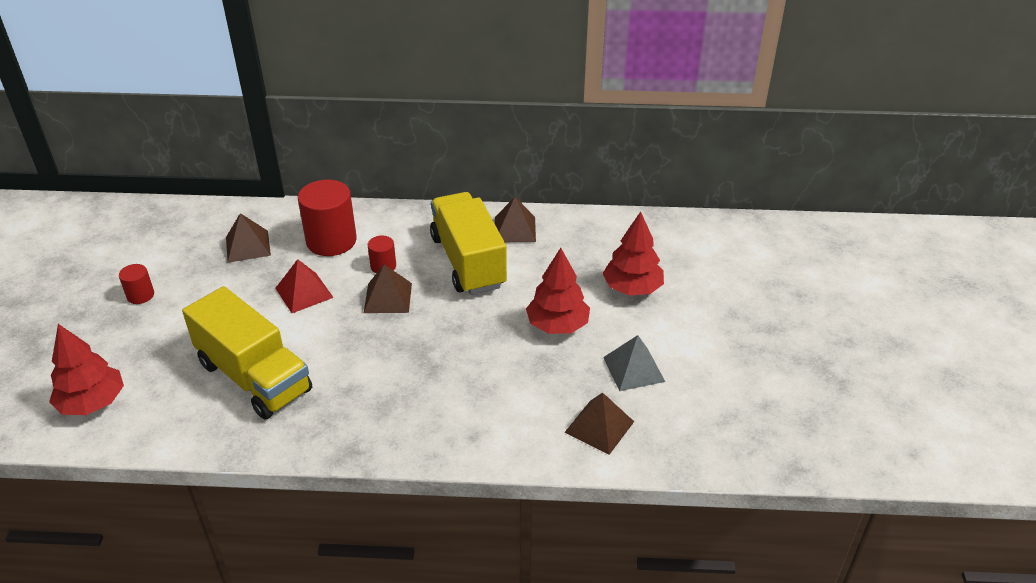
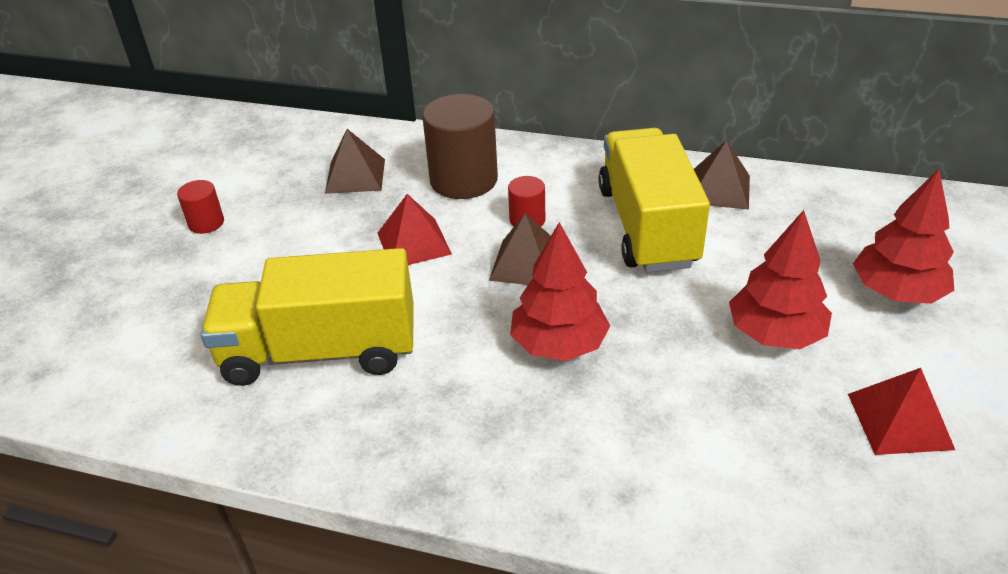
camera: 15 degrees right, 0 degrees up
(92, 403) = (101, 358): red tree -> red tree (559, 344)
(254, 377) = (320, 352): yellow truck -> yellow truck turned 120 degrees clockwise
(331, 241) = (463, 180): red cylinder -> brown cylinder
(599, 426) = (839, 512): brown pyramid -> none
(634, 369) = (900, 421): grey pyramid -> red pyramid

